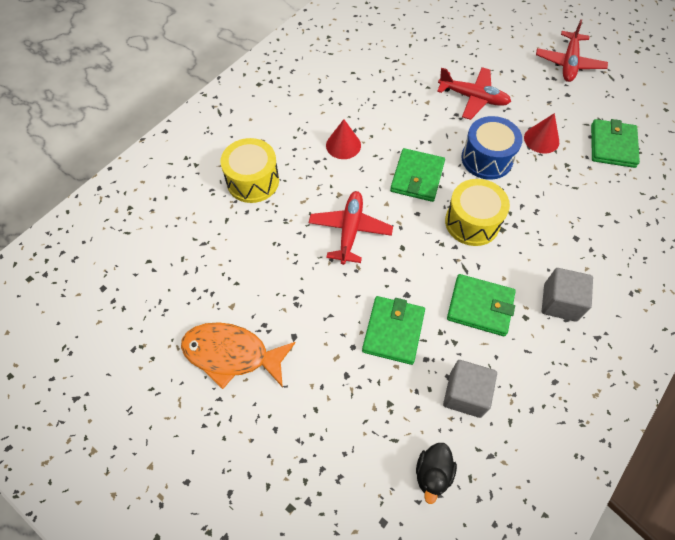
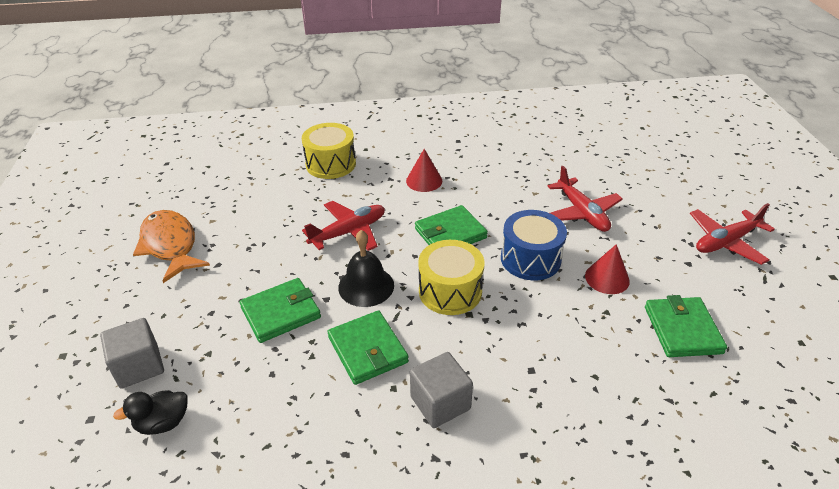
camera: 45 degrees right, 20 degrees down
(419, 263) = (366, 286): none -> black bell
(465, 394) = (264, 395): grey cube -> grey cube (139, 366)
(612, 146) = (682, 330): green wallet -> green wallet turned 60 degrees counterclockwise

